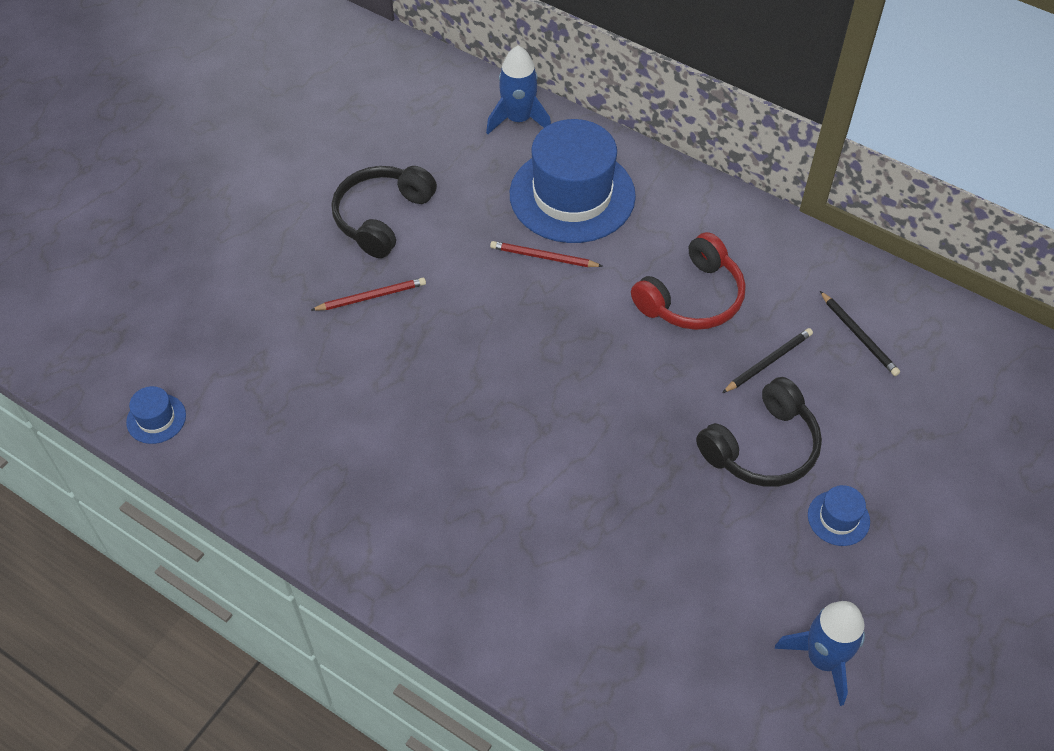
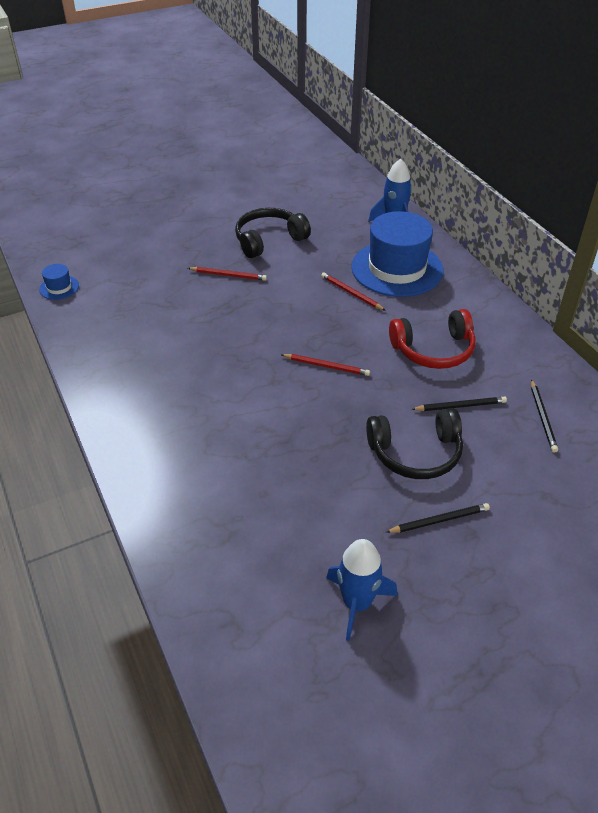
camera: 30 degrees right, 10 degrees down
(588, 378) = (326, 366): none -> red pencil
(838, 518) = (439, 520): blue hat -> black pencil

